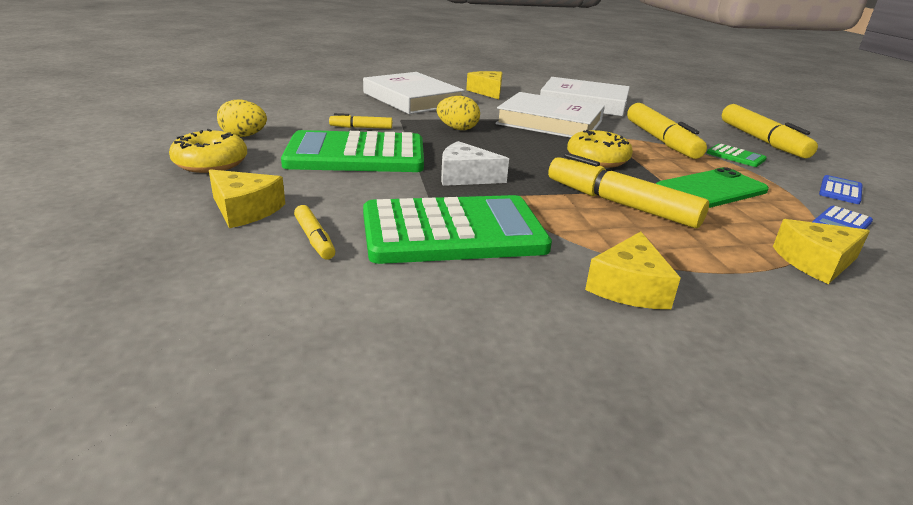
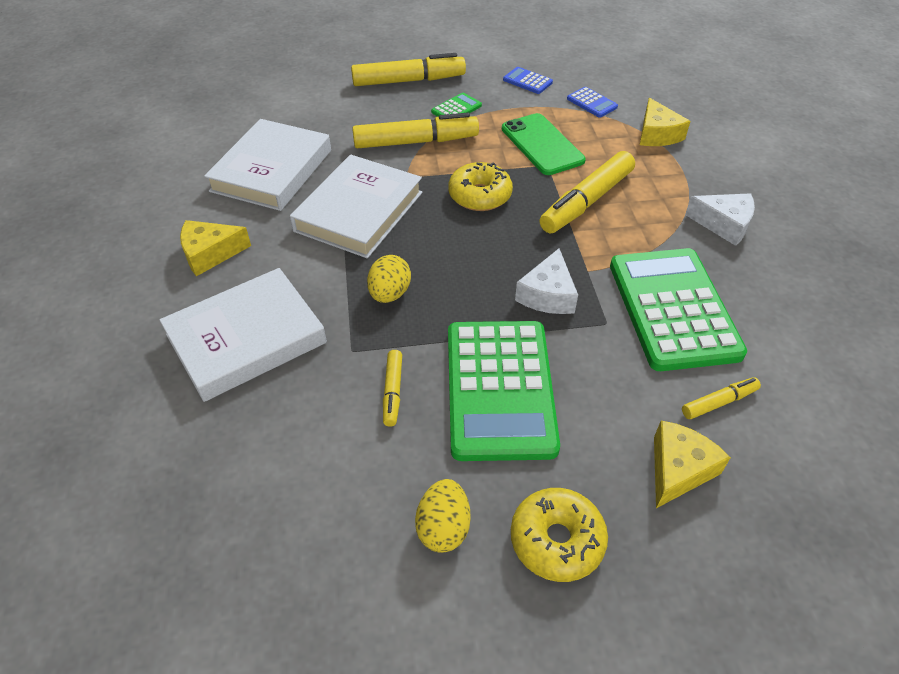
camera: 85 degrees left, 20 degrees up
(629, 287) = (723, 224): yellow cheese -> white cheese

